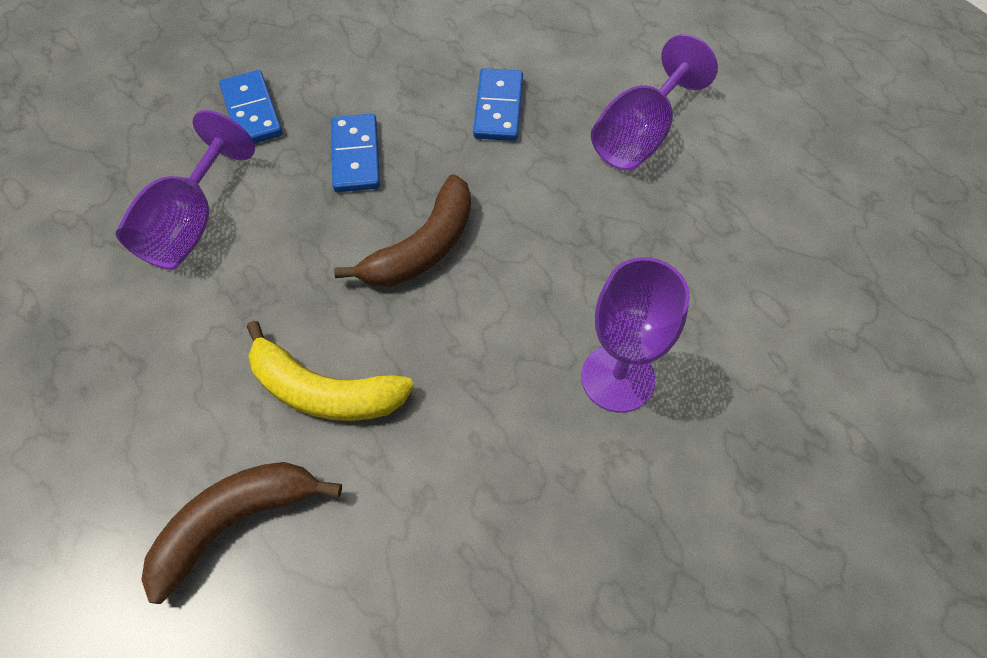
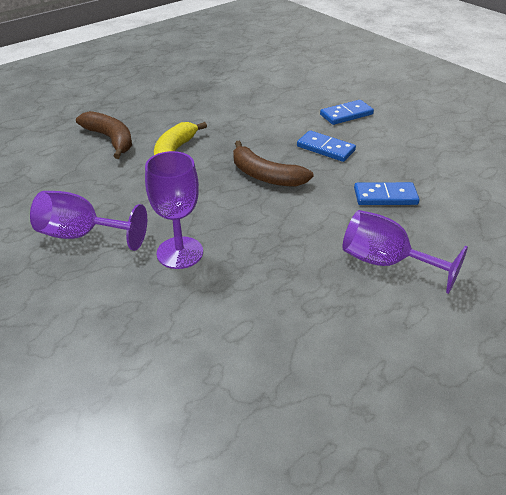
camera: 85 degrees right, 20 degrees down
(189, 225) = (267, 108): purple goblet -> purple goblet (81, 235)
(355, 156) = (325, 148): blue domino -> blue domino turned 45 degrees clockwise

